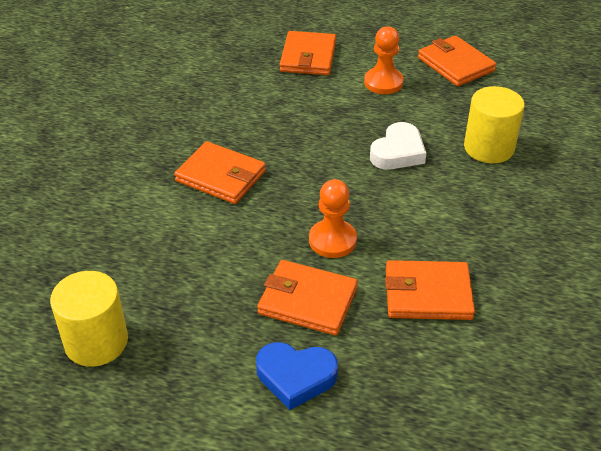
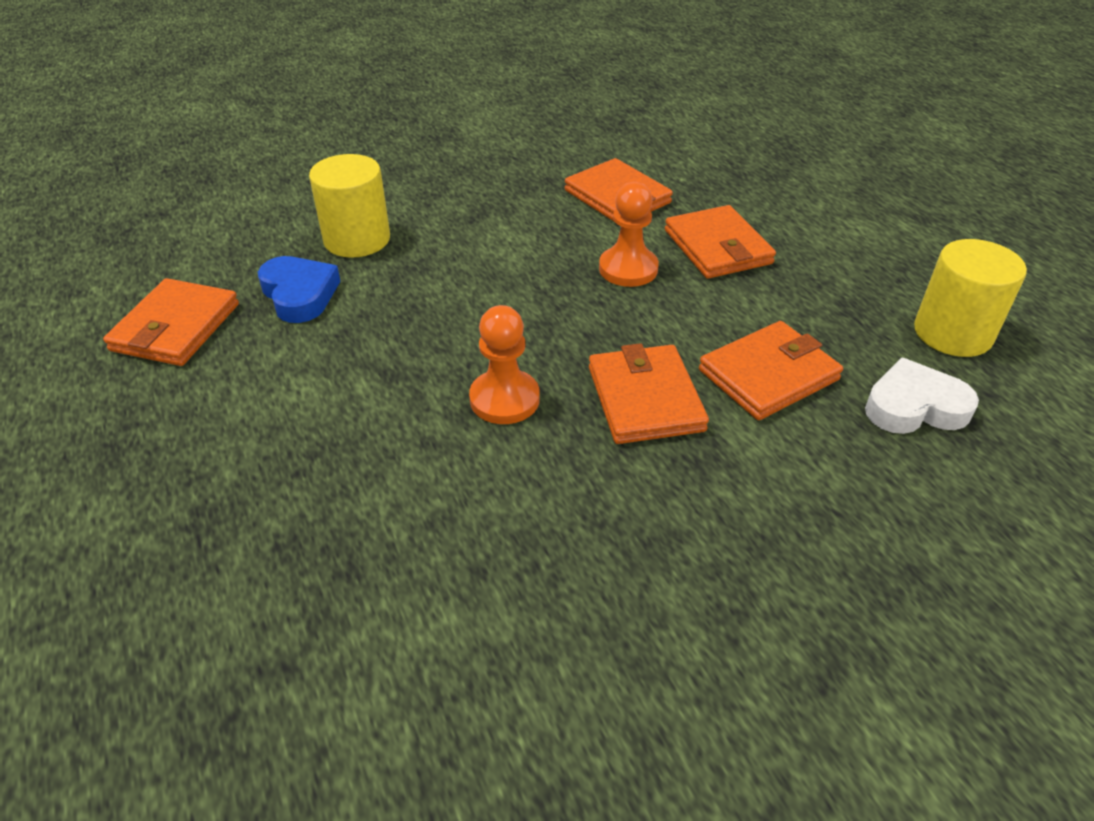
camera: 130 degrees left, 0 degrees up
(296, 377) = (793, 217): blue heart -> blue heart (299, 294)
(308, 57) = (270, 482): orange wallet -> orange wallet (768, 375)
(383, 82) = (283, 368): orange pawn -> orange pawn (504, 399)
(398, 152) = (433, 291): white heart -> white heart (914, 406)

